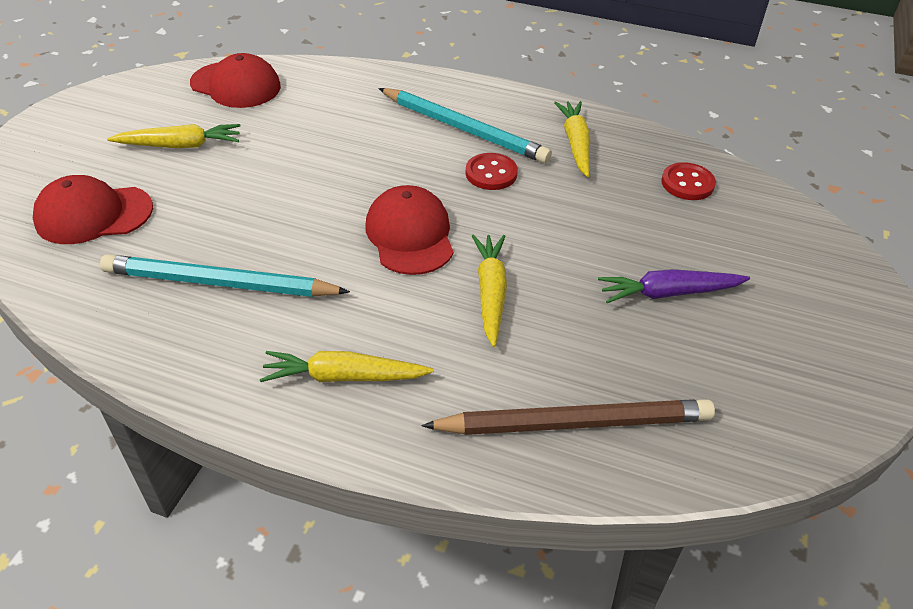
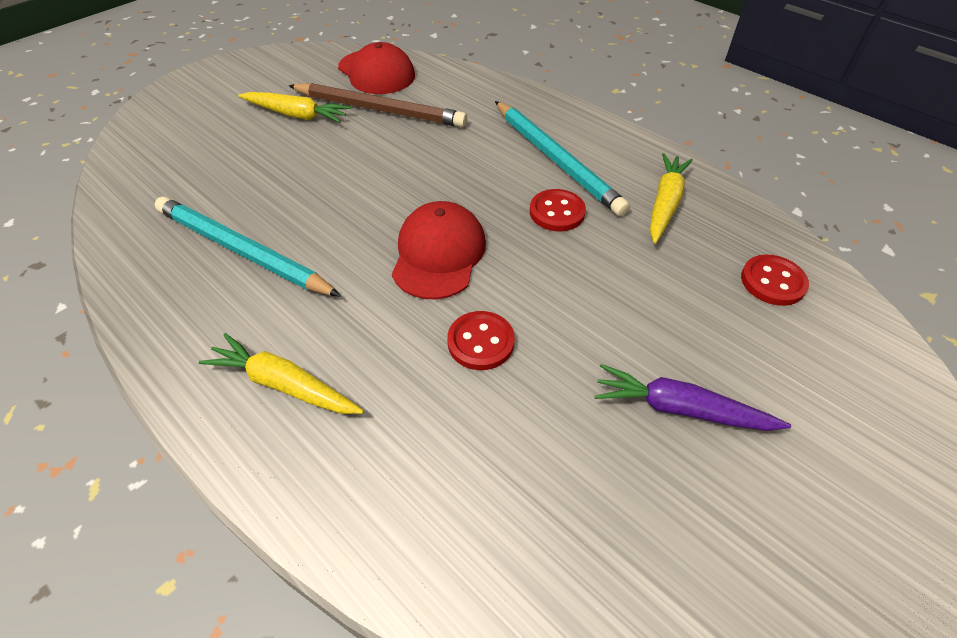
camera: 25 degrees right, 5 degrees up
(93, 214) = (190, 158): red cap -> none
(491, 293) = (480, 342): yellow carrot -> red button
(574, 423) = (480, 533): brown pencil -> brown pencil (379, 109)

